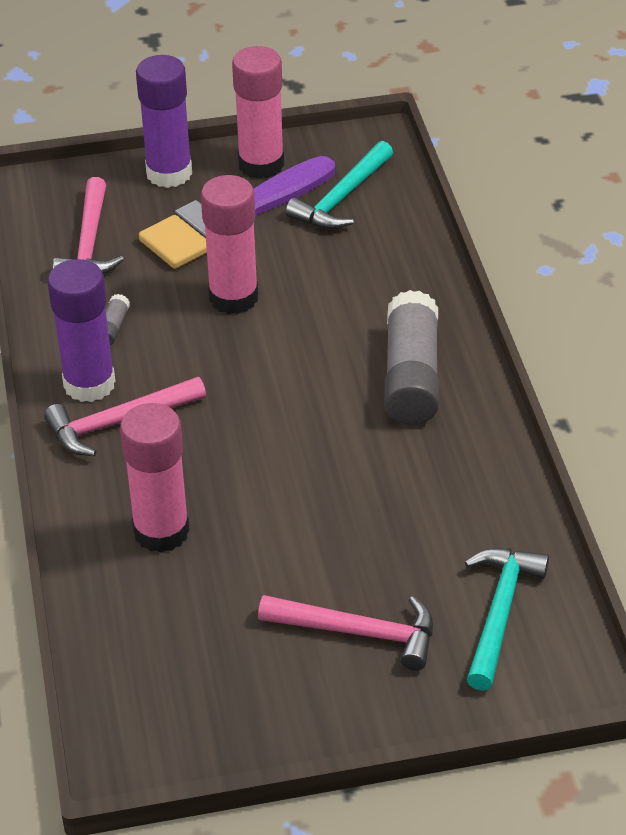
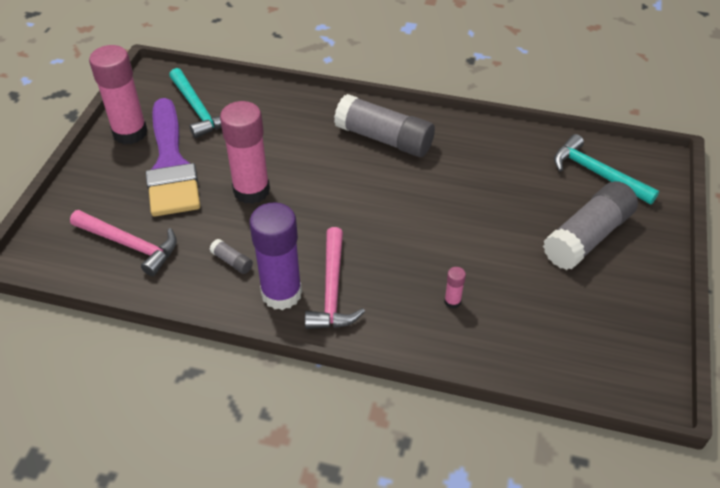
camera: 65 degrees left, 5 degrees up
(161, 531) = (452, 302): pink glue stick -> pink glue stick, size x0.41
(169, 173) = (94, 179): purple glue stick -> none
(359, 633) = (587, 237): pink hammer -> grey glue stick

